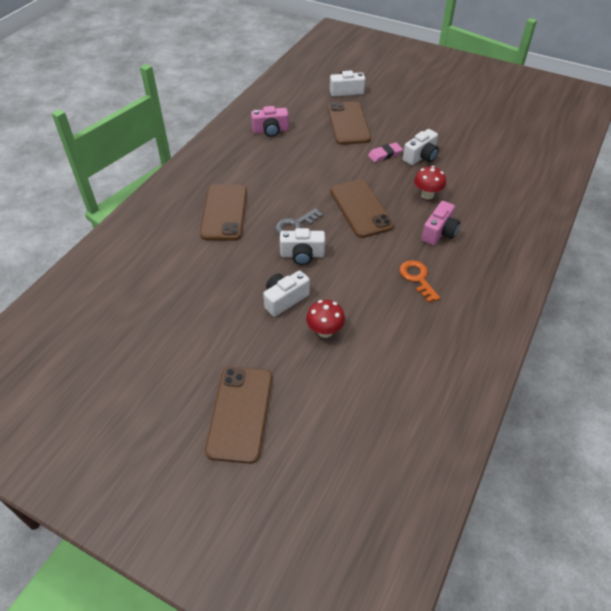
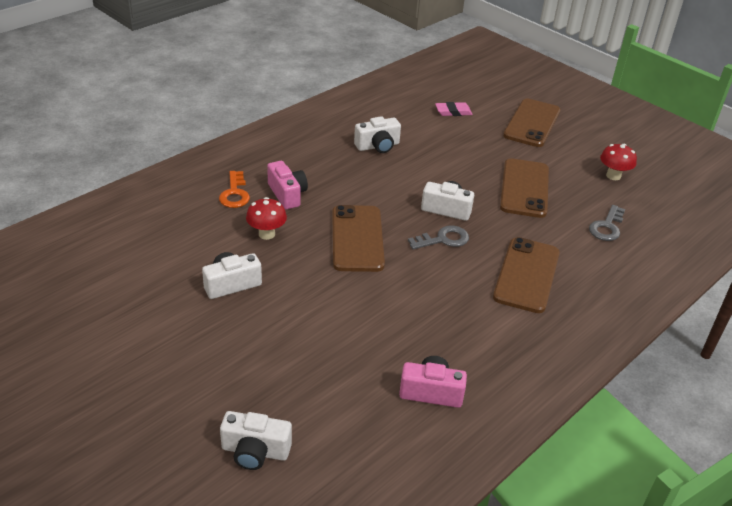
camera: 165 degrees left, 10 degrees down
(156, 276) = (607, 227): none -> grey key
(284, 299) = (477, 178): white camera -> white camera (378, 146)
(325, 331) = (448, 150): red mushroom -> red mushroom (613, 176)
(348, 123) = (297, 371): brown phone -> brown phone (524, 188)
(385, 154) = (278, 300): pink eraser -> pink eraser (453, 112)
(417, 278) = (341, 164): orange key -> orange key (234, 193)
(439, 232) = (287, 194): pink camera -> pink camera turned 105 degrees clockwise

